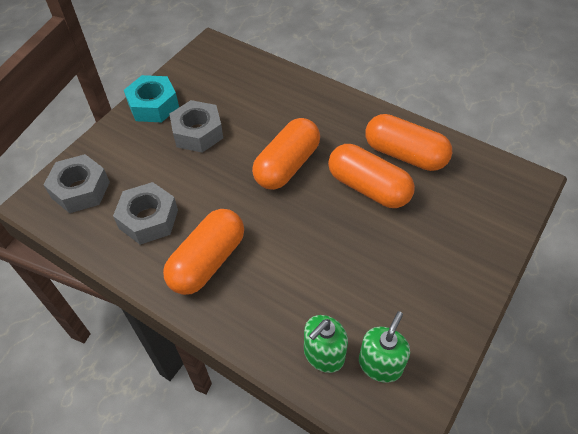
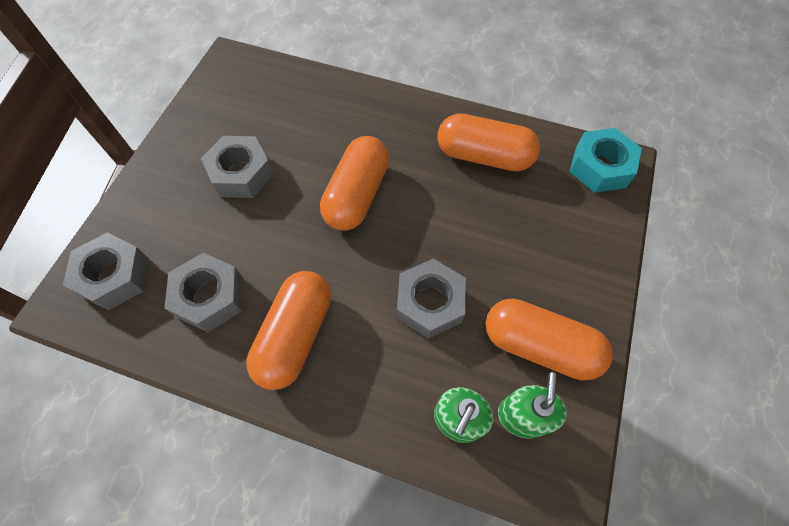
camera: 15 degrees left, 10 degrees up
(153, 105) = (178, 148): turquoise nut -> turquoise nut (600, 167)
(325, 260) = (429, 303): none -> grey nut
(368, 187) = (455, 204): orange capsule -> orange capsule (539, 345)

